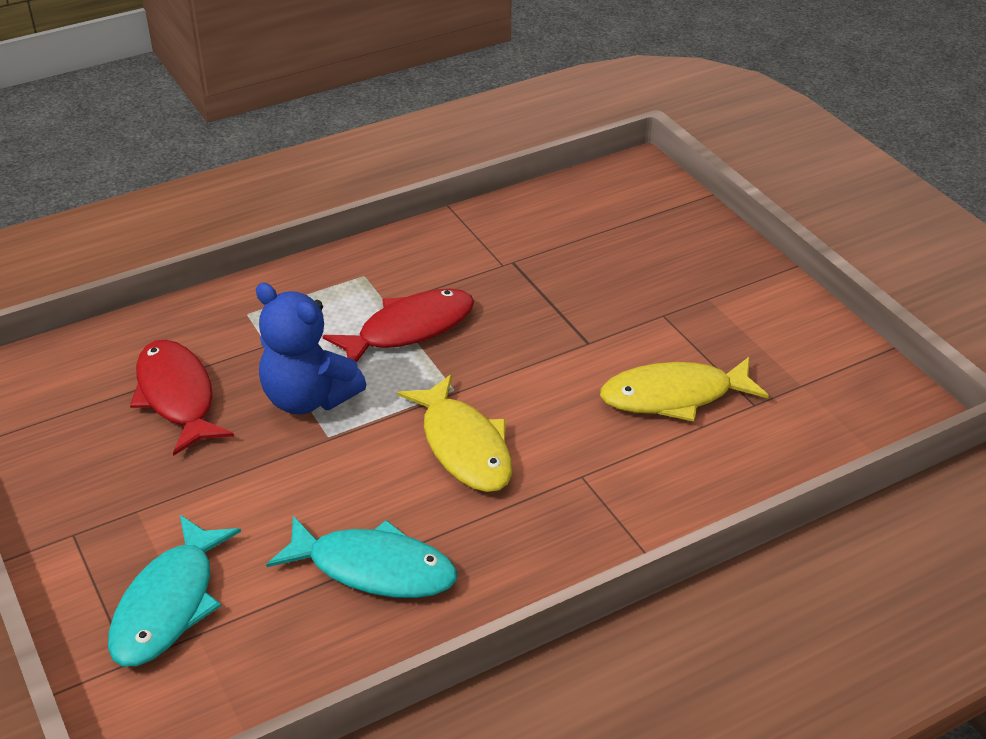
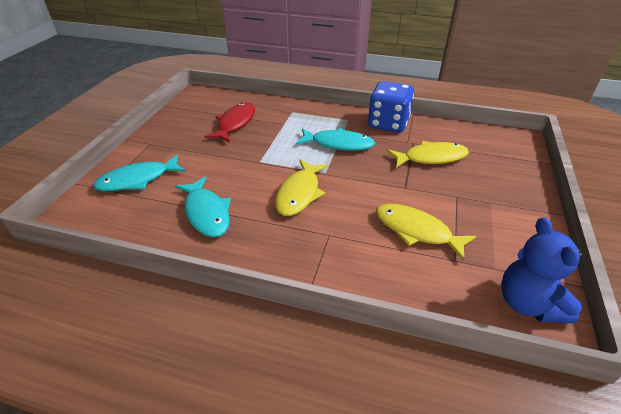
camera: 45 degrees right, 0 degrees up
(308, 398) = (271, 146): blue teddy bear -> blue teddy bear (528, 303)
(409, 329) = (338, 144): red fish -> turquoise fish
(436, 247) = (388, 124): none -> blue dice
(566, 273) = (431, 158): none -> yellow fish

